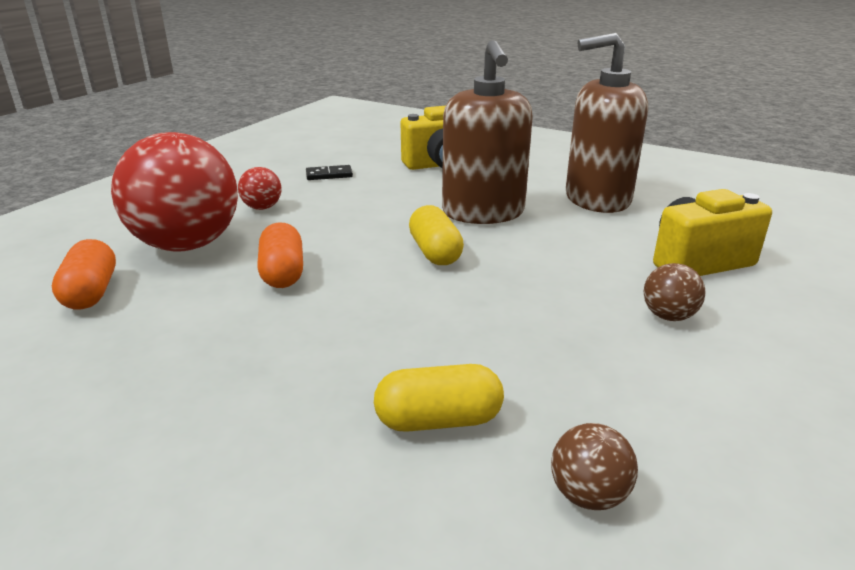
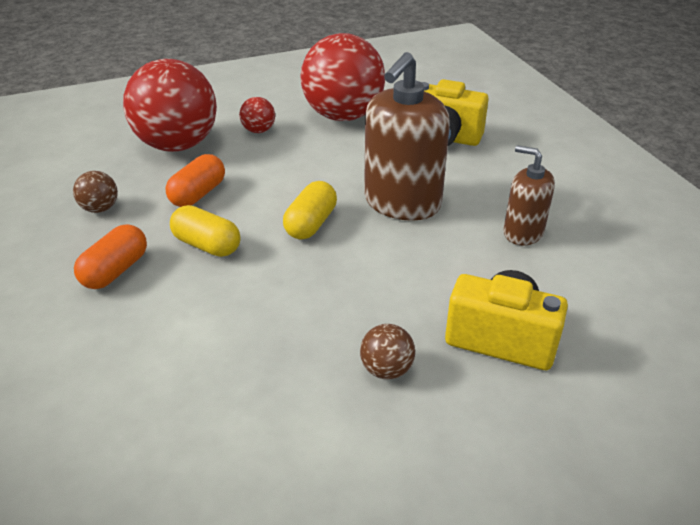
camera: 40 degrees right, 10 degrees up
(91, 292) = (92, 160): orange capsule -> orange capsule (116, 270)
(329, 175) = (343, 116): black domino -> red ball
(438, 420) = (132, 348): yellow capsule -> yellow capsule (207, 245)
(588, 495) = (133, 445): brown ball -> brown ball (100, 208)
(597, 199) = (523, 232): brown soap dispenser -> brown soap dispenser, size x0.57

